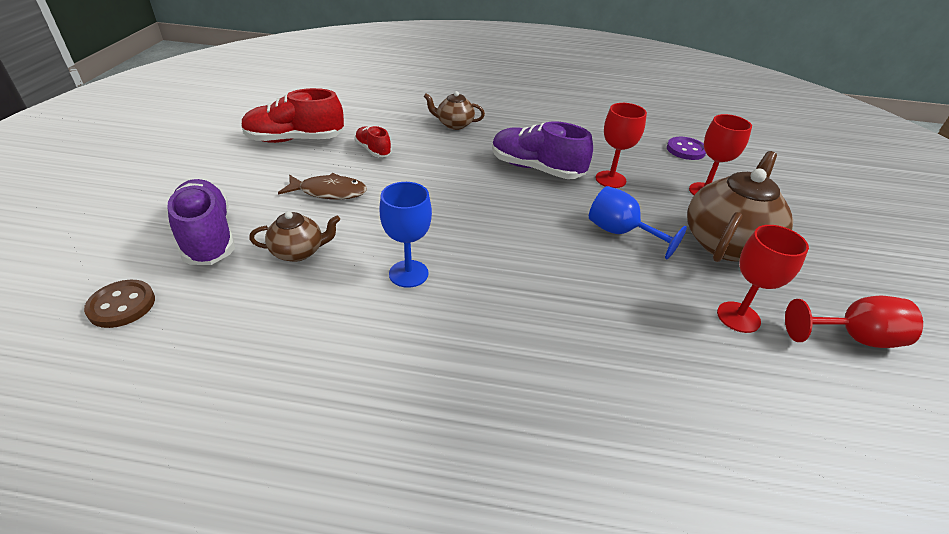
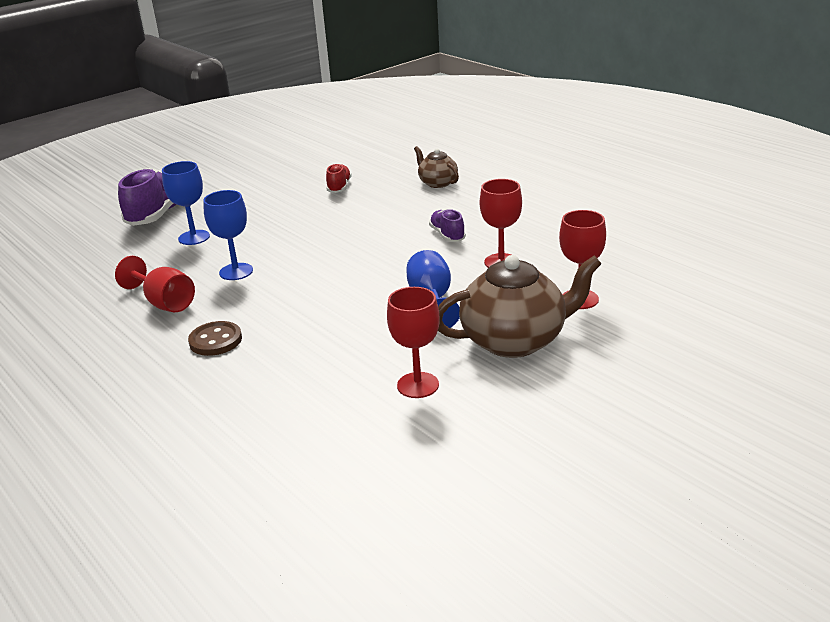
camera: 45 degrees right, 10 degrees down
(122, 305) = (76, 235): brown button -> brown button (215, 340)
(295, 140) = (295, 166): red shoe -> none
(298, 252) = (194, 237): brown teapot -> blue goblet
(329, 192) = (265, 207): brown fish -> none
(536, 169) = (447, 235): purple shoe -> purple shoe, size x0.54
(685, 150) = (636, 261): purple button -> none
(852, 338) = (489, 438): red goblet -> red goblet (164, 303)

